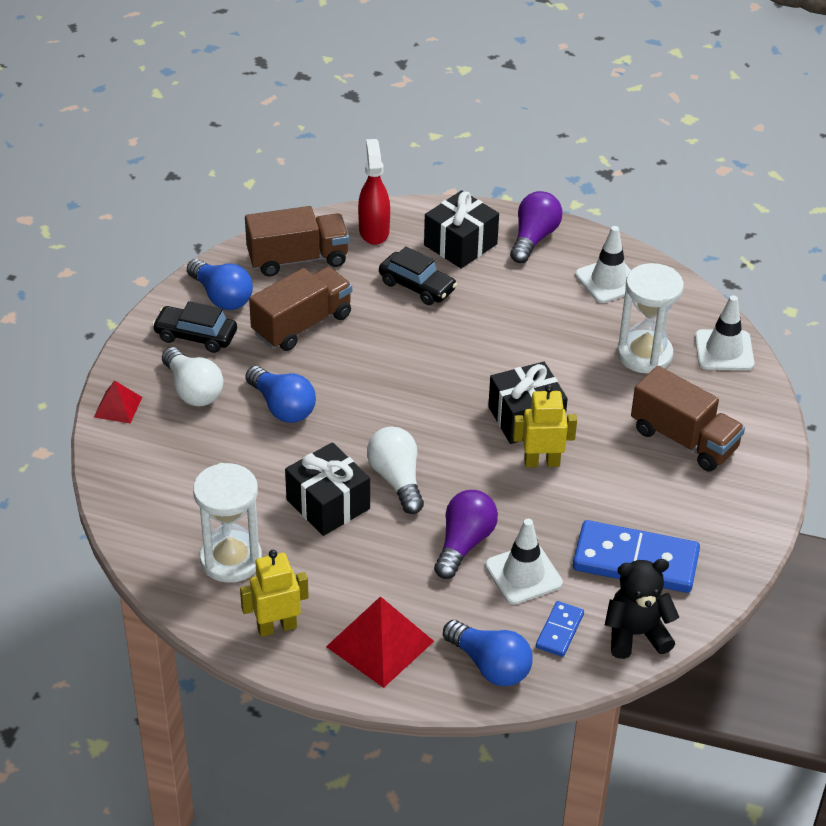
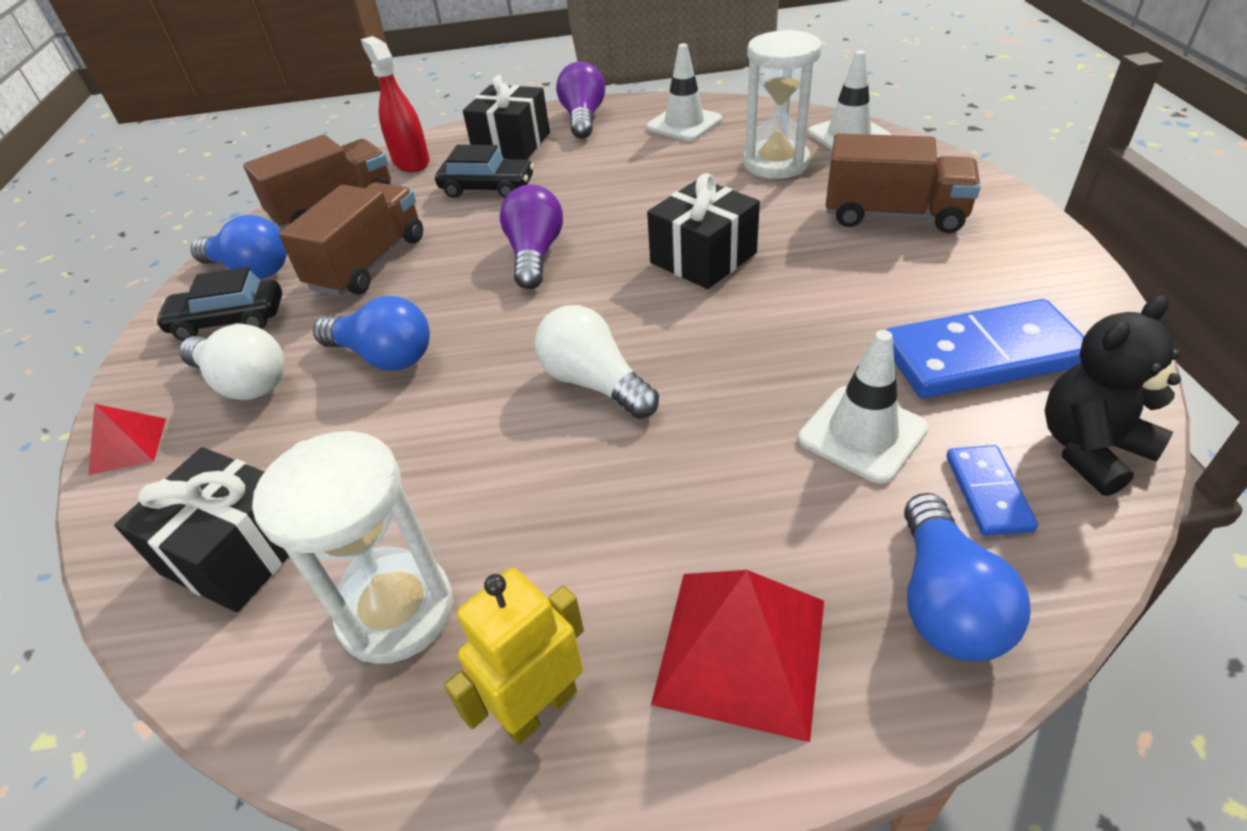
camera: 20 degrees left, 0 degrees up
(328, 504) = (515, 454): black gift -> black gift (237, 551)
(464, 543) = (747, 427): purple light bulb -> purple light bulb (535, 255)
(490, 665) = (945, 601): blue light bulb -> blue light bulb turned 75 degrees clockwise
(541, 462) = (761, 293): yellow robot -> none

